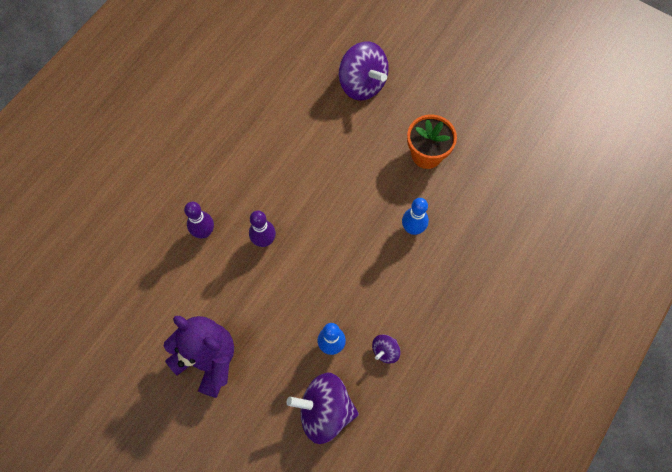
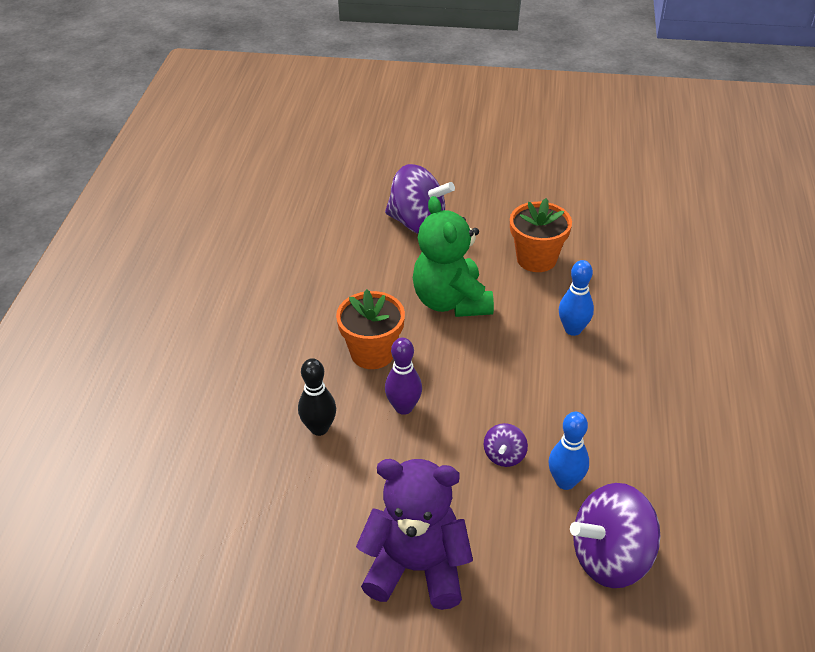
camera: 25 degrees left, 25 degrees down
(204, 232) = (319, 428): purple bowling pin -> black bowling pin
(268, 187) = (372, 353): none -> orange flower pot
(344, 166) = (451, 301): none -> green teddy bear
(385, 351) = (634, 461): purple spinning top -> purple spinning top (504, 456)

